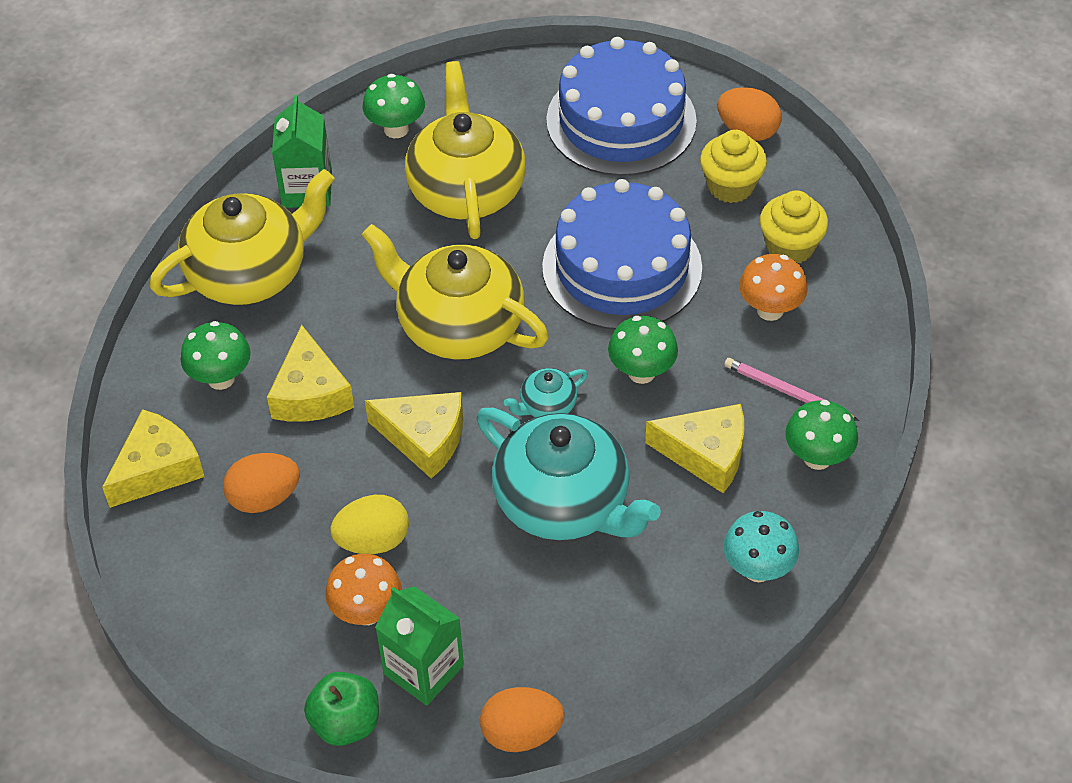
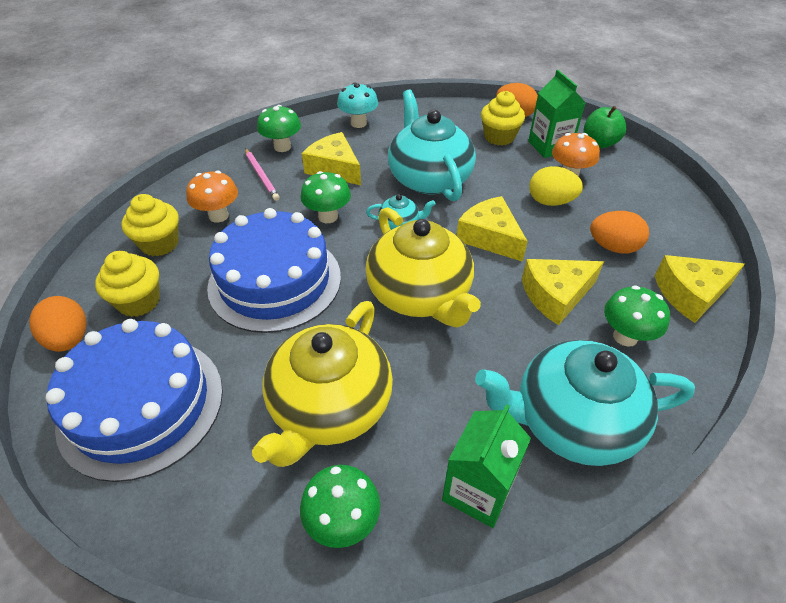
camera: 150 degrees left, 5 degrees down
(250, 272) = (572, 421): yellow teapot -> turquoise teapot
(311, 393) = (556, 295): yellow cheese -> yellow cheese turned 135 degrees counterclockwise
(515, 652) = (499, 137): none -> yellow cupcake

